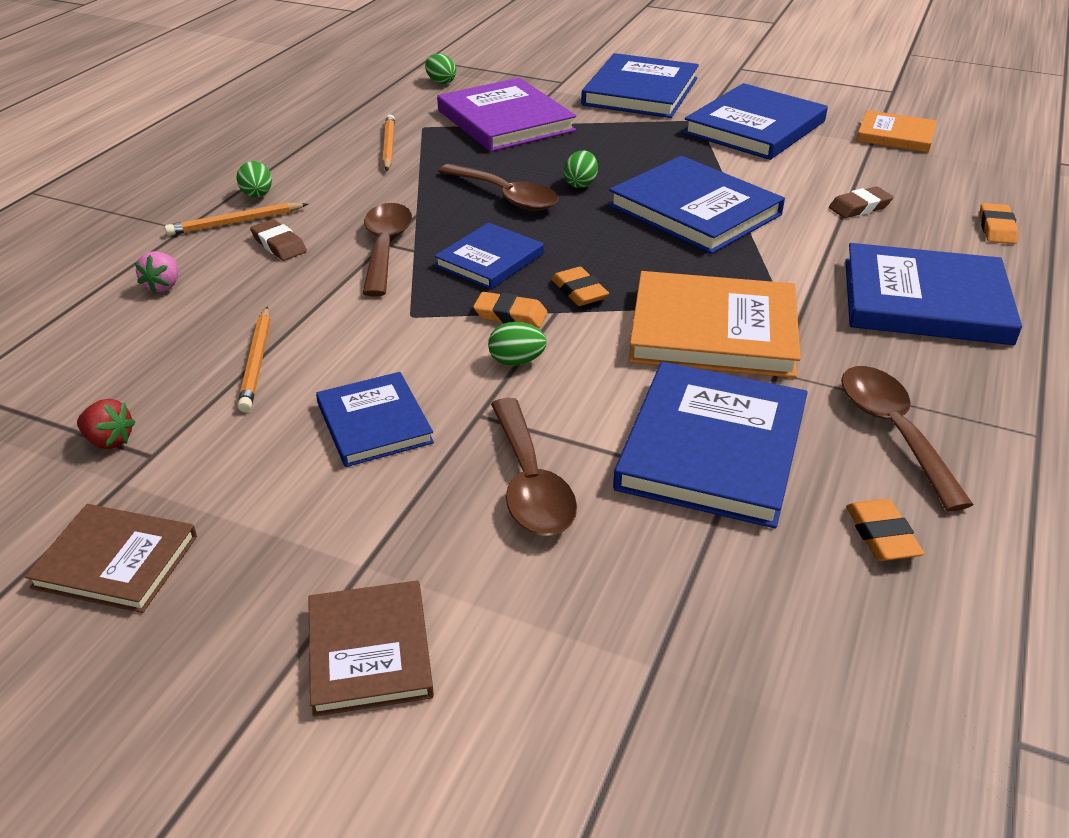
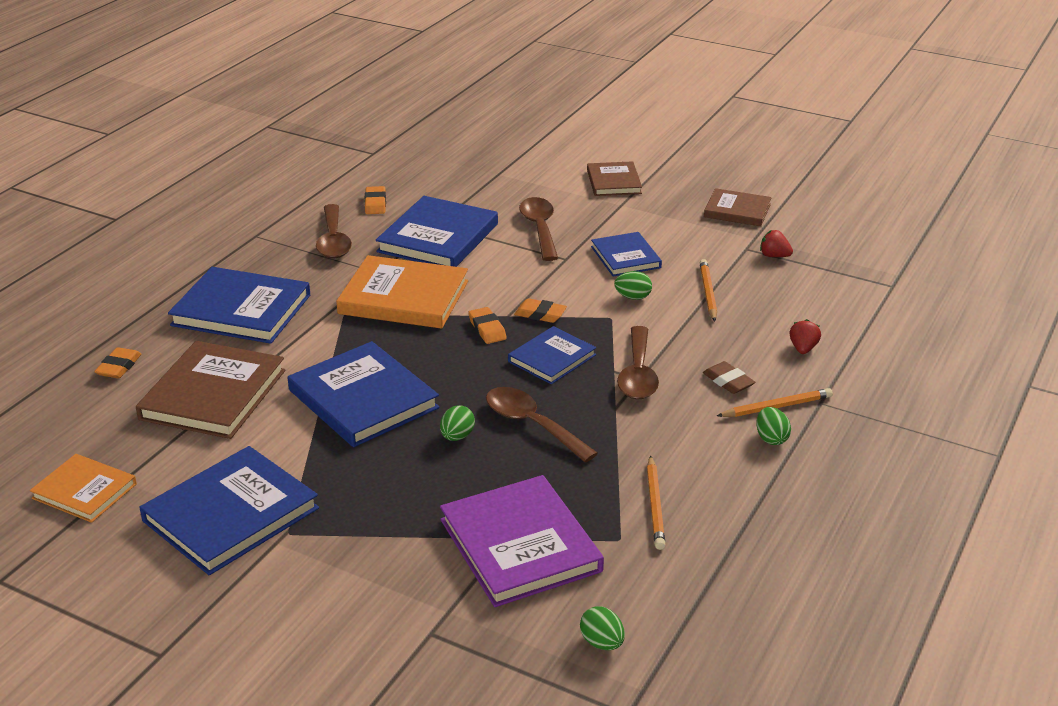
camera: 175 degrees left, 5 degrees down
(163, 286) = (803, 349): pink strawberry -> red strawberry
(516, 361) = (539, 285): green egg -> green egg (633, 297)
(640, 92) = (331, 600): blue book -> none
(859, 207) = (213, 395): brown eraser -> brown book

